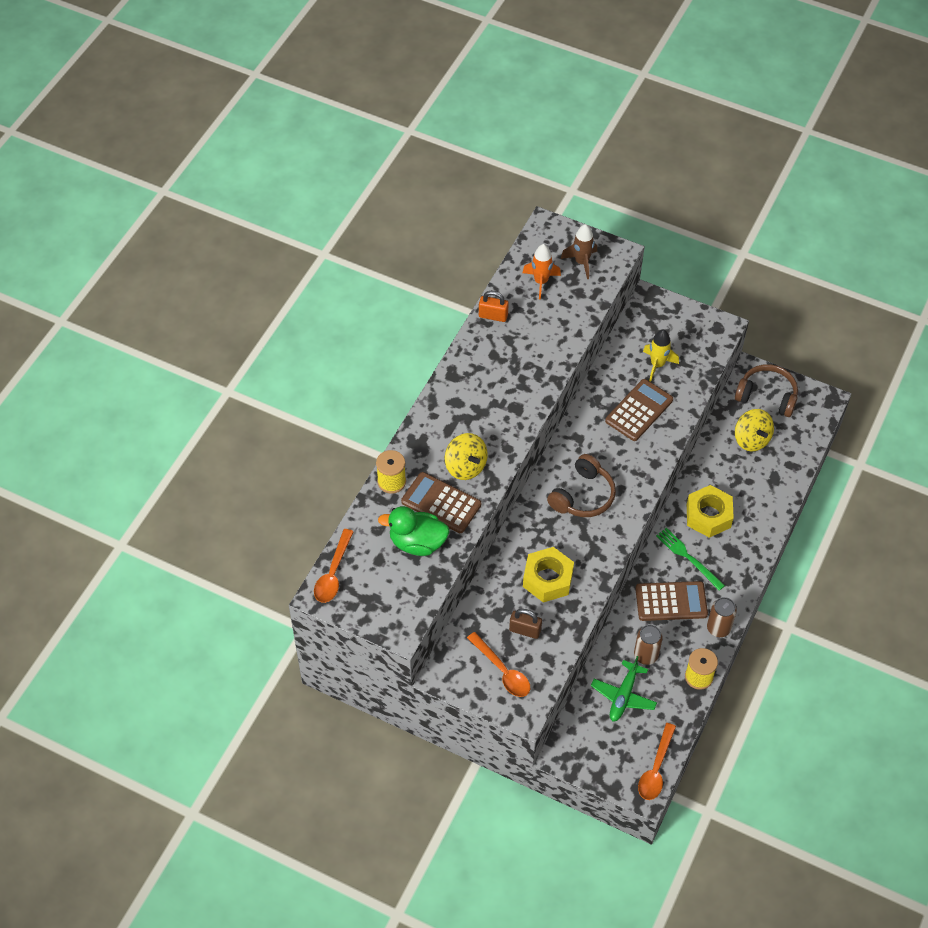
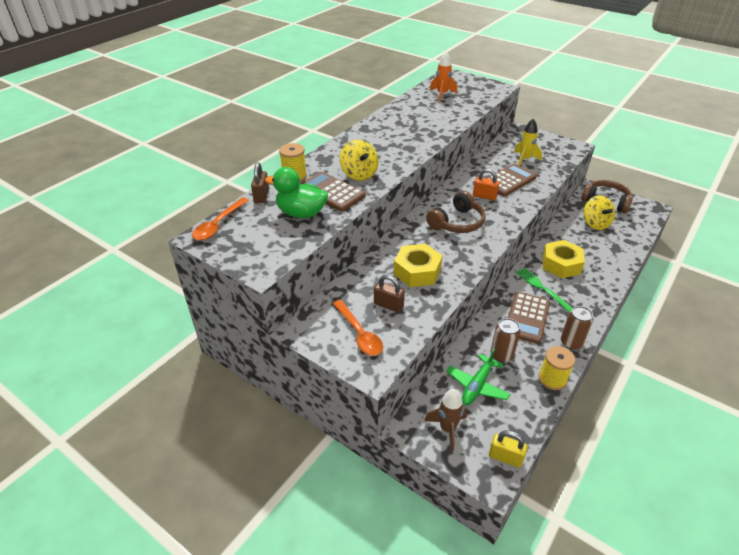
camera: 10 degrees right, 15 degrees down
(364, 520) = (261, 196): none -> brown padlock
(493, 316) = (403, 105): orange padlock -> orange padlock (484, 196)
(581, 262) = (473, 89): brown rocket -> brown rocket (447, 429)
(656, 768) = (505, 457): orange spoon -> yellow padlock
(671, 601) = (527, 318): brown calculator -> brown calculator turned 105 degrees clockwise

